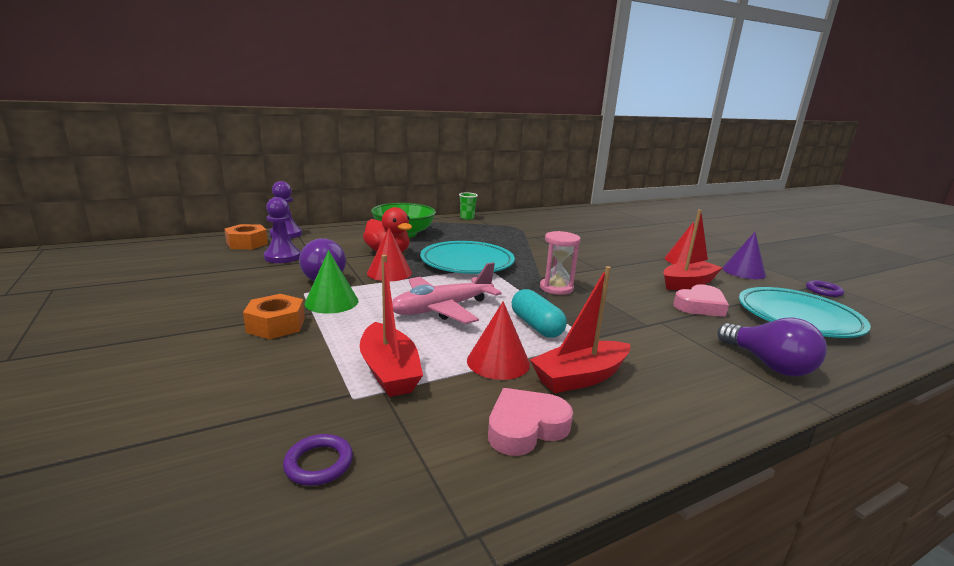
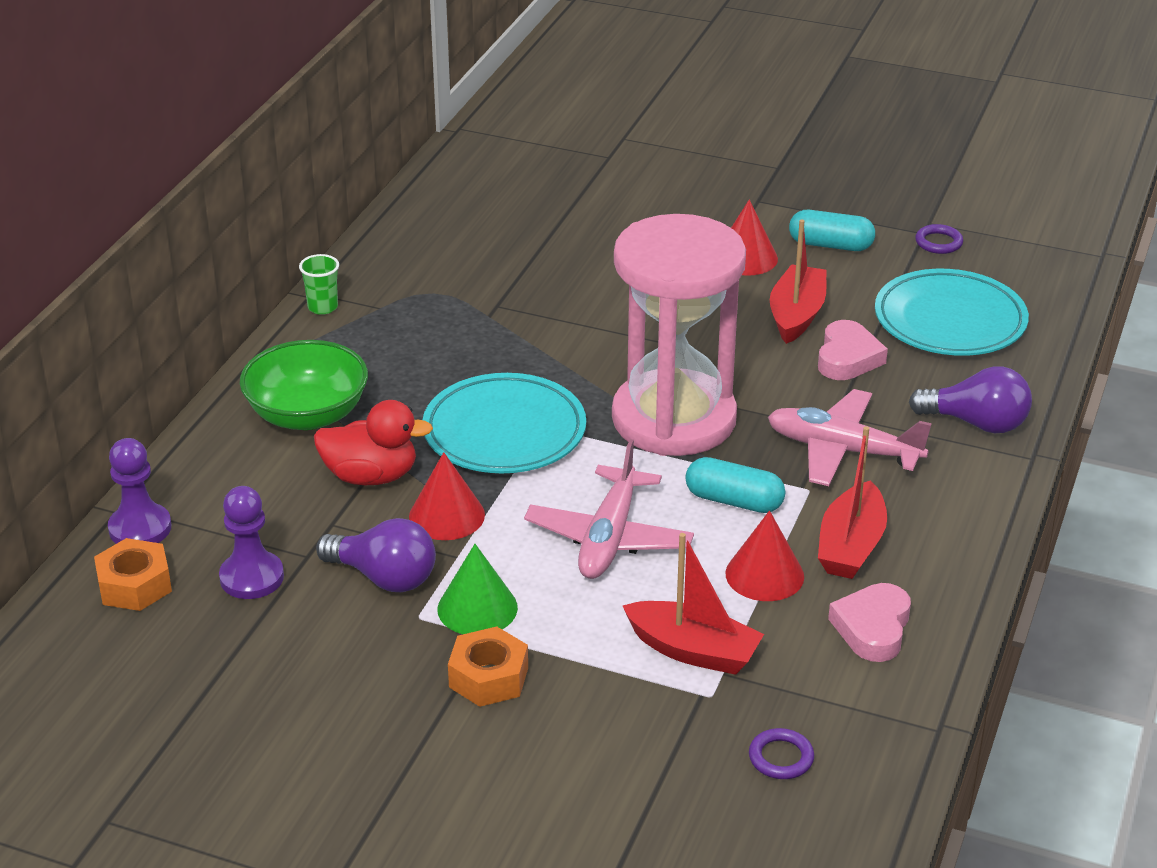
camera: 40 degrees left, 15 degrees up
(556, 288) = (674, 419): pink hourglass -> pink hourglass, size x2.38
(642, 336) = (843, 450): none -> pink plane
(743, 271) = (830, 245): purple cone -> turquoise capsule

